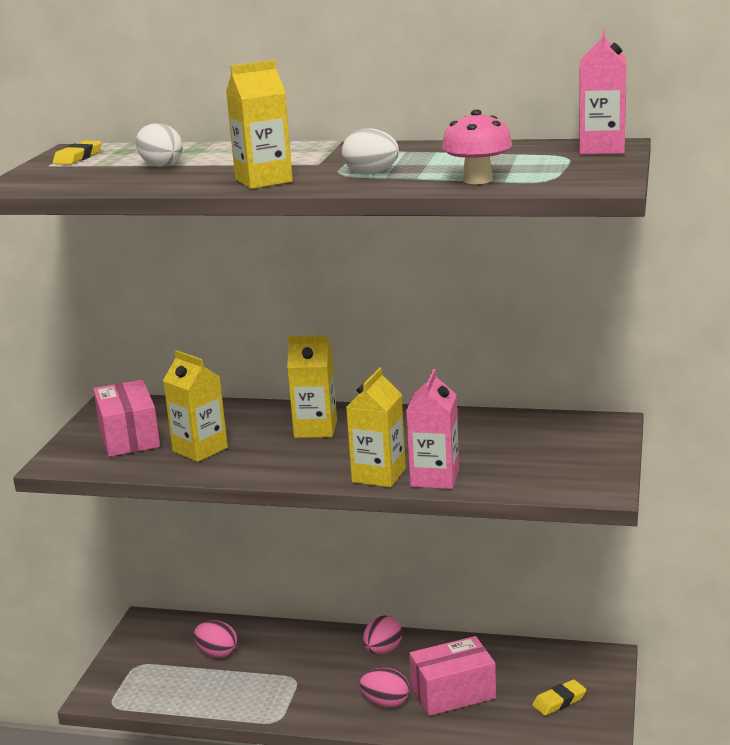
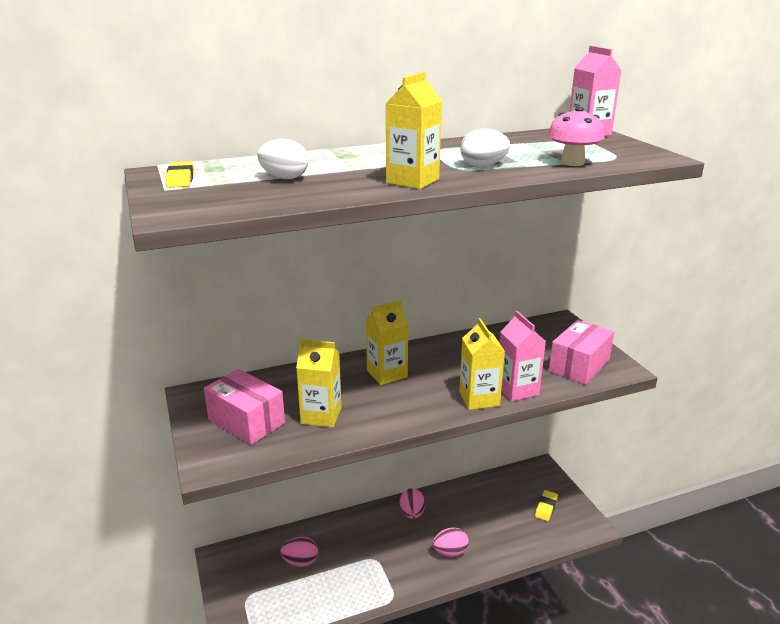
camera: 35 degrees left, 5 degrees up
(453, 693) = (483, 527): pink box -> pink box (579, 365)

